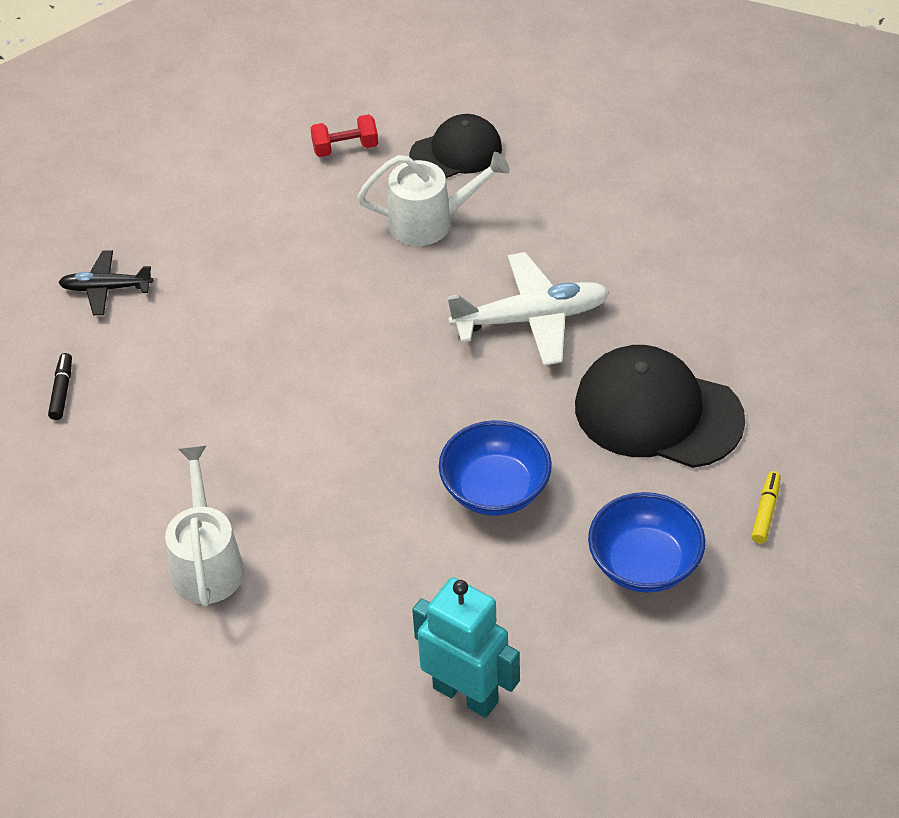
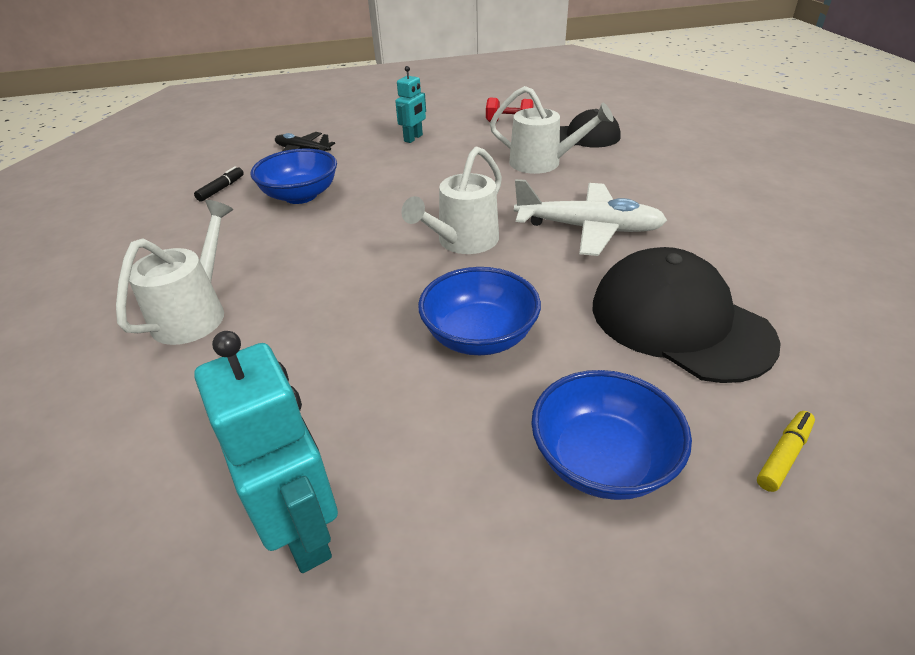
camera: 25 degrees right, 10 degrees down
(174, 370) = (300, 195): none -> blue bowl
(238, 219) = (413, 138): none -> turquoise robot
(412, 381) = (462, 242): none -> white watering can

